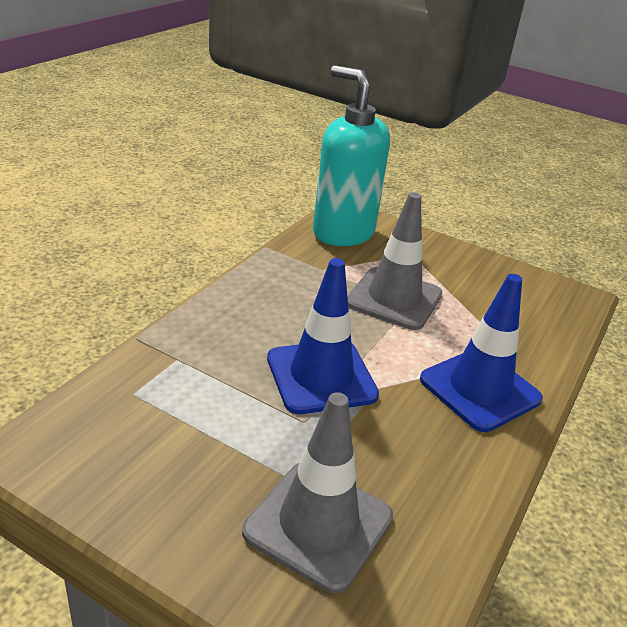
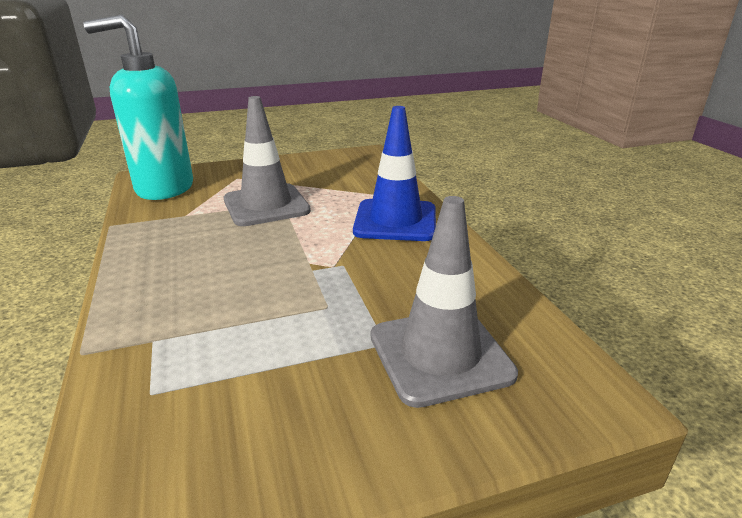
camera: 45 degrees left, 5 degrees down
(321, 377) = (293, 274): blue traffic cone -> none

